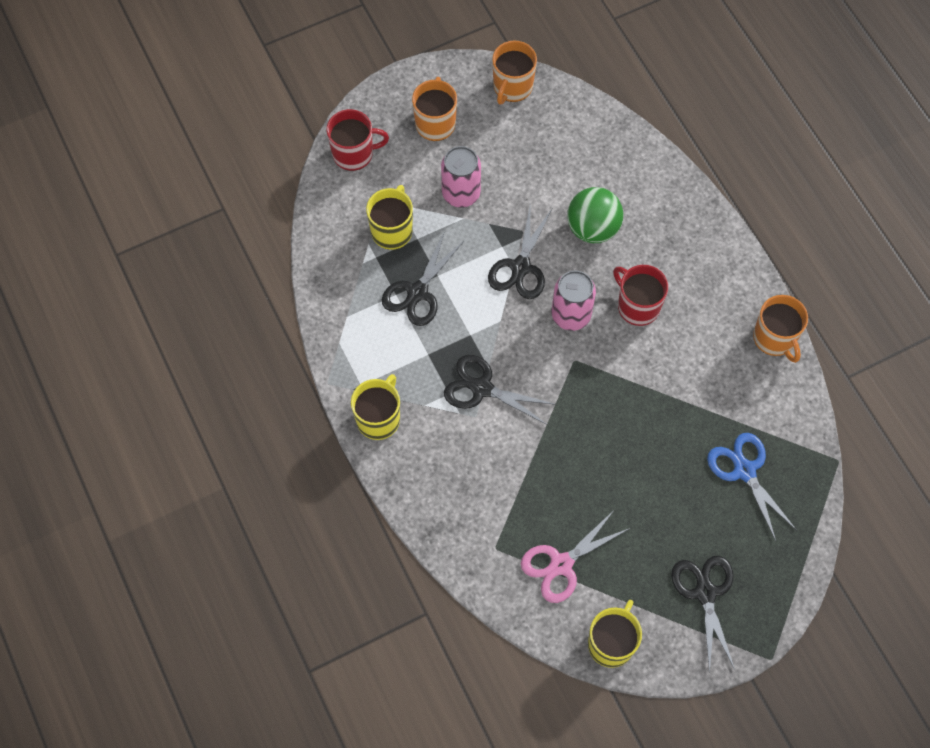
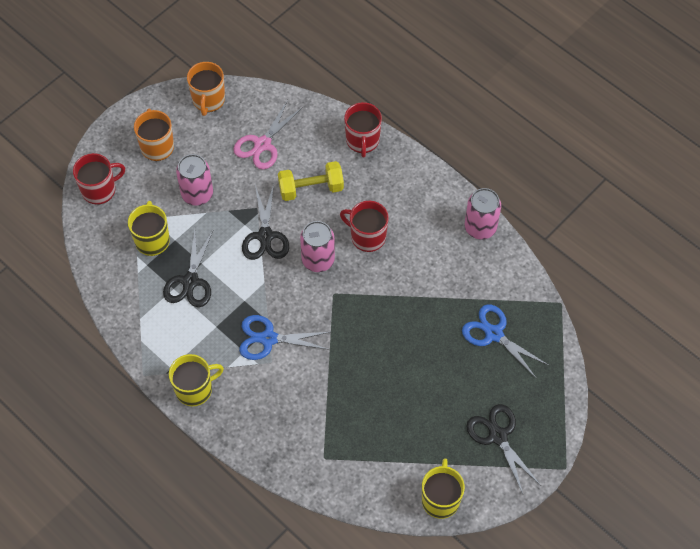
camera: 20 degrees left, 5 degrees down
(379, 419) = (195, 389): yellow mug -> yellow mug turned 60 degrees clockwise
(481, 388) = (268, 339): black scissors -> blue scissors
(561, 565) = (380, 453): pink scissors -> pink scissors (262, 145)
(593, 228) = (311, 188): green ball -> yellow dumbbell
(673, 190) = (362, 141): none -> red mug
(774, 338) = (480, 227): orange mug -> pink can

